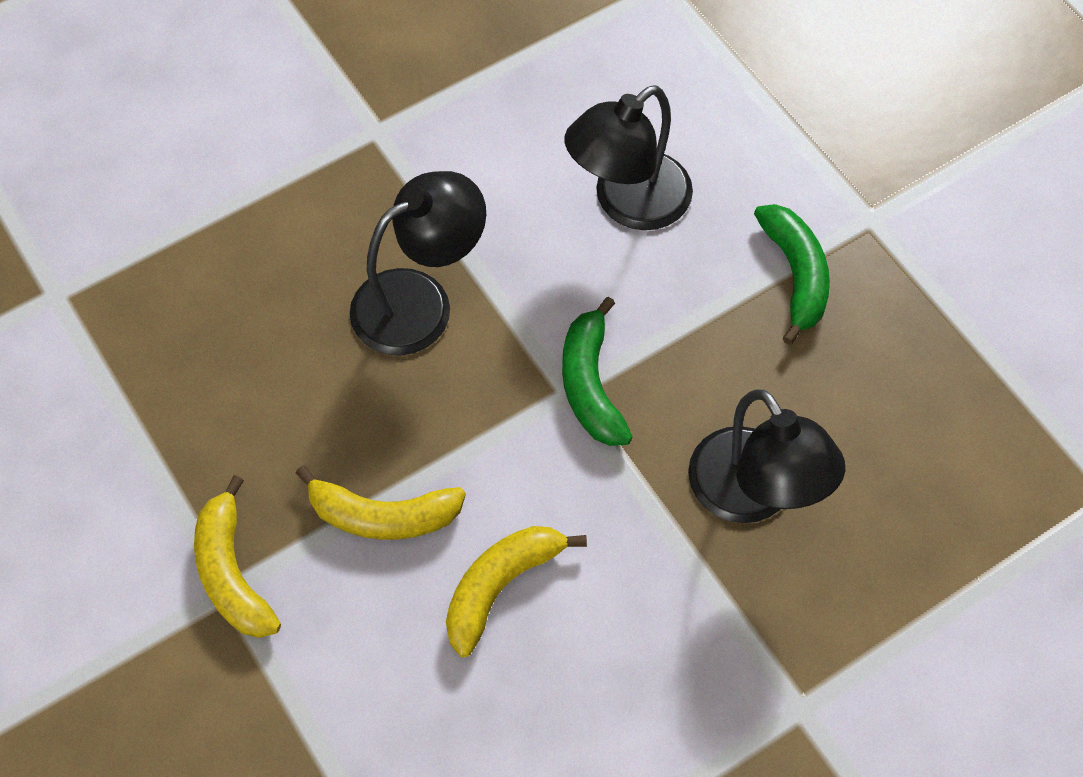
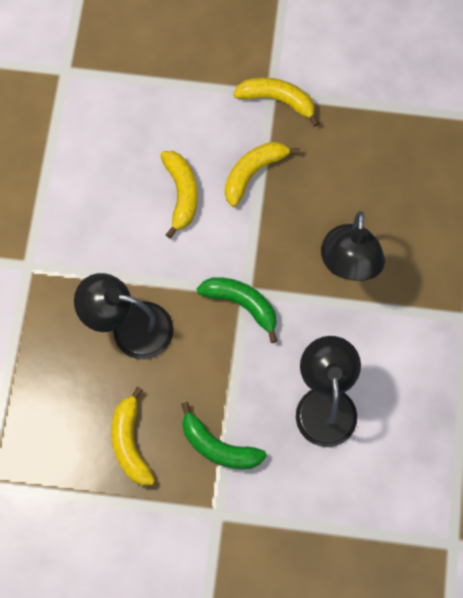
camera: 130 degrees right, 10 degrees up
(892, 374) = (130, 443): none -> yellow banana

